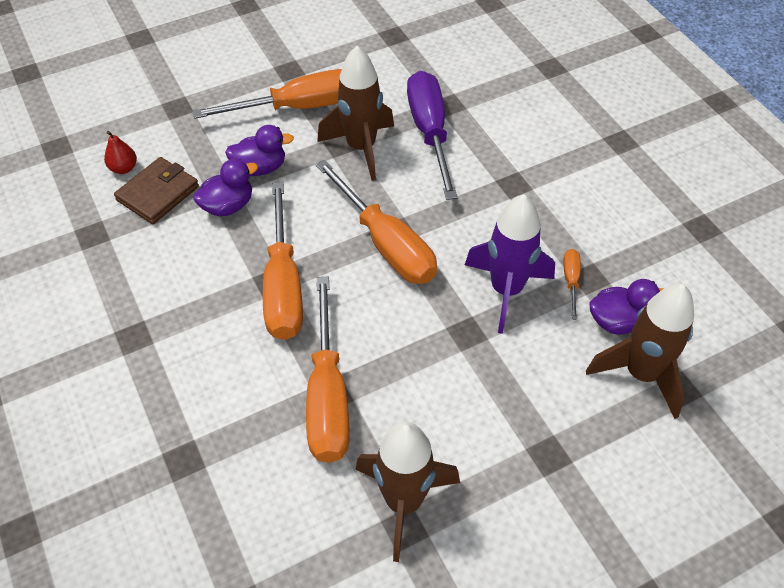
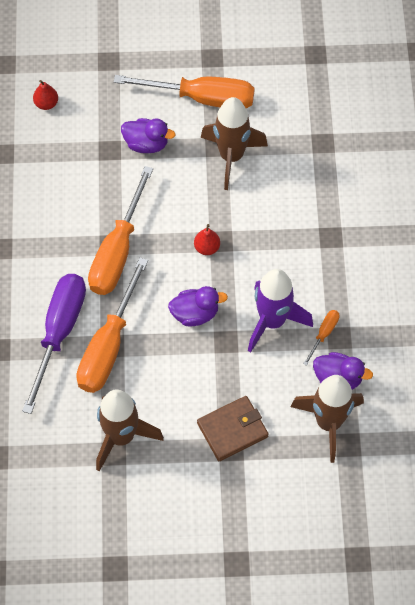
camera: 25 degrees right, 10 degrees up
(158, 193) = (62, 136): brown wallet -> brown wallet (232, 430)
(228, 206) = (108, 168): purple duck -> purple duck (195, 313)
(386, 243) = (207, 248): orange screwdriver -> red pear
(430, 132) = (292, 163): purple screwdriver -> purple screwdriver (59, 332)

